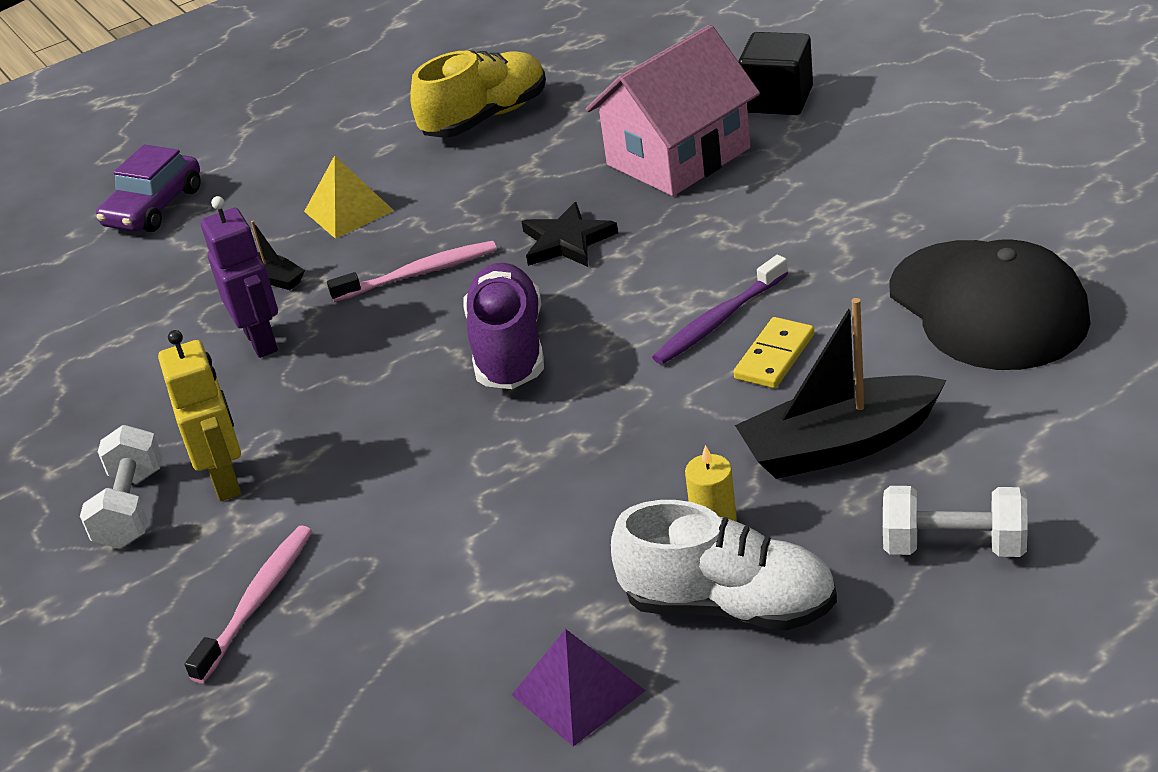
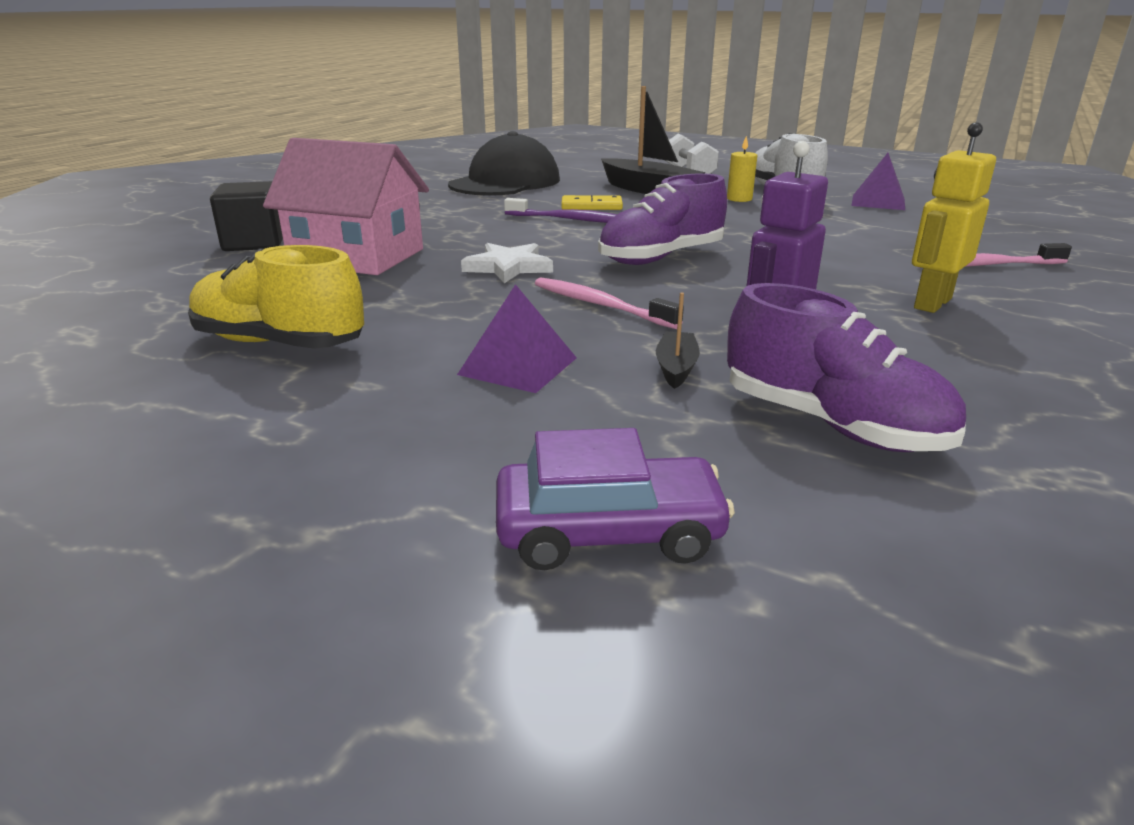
camera: 125 degrees left, 10 degrees down
(131, 508) = (1025, 326): white dumbbell -> none
(143, 316) = (832, 425): none -> purple shoe
(348, 211) = (518, 366): yellow pyramid -> purple pyramid
(567, 241) = (508, 267): black star -> white star

